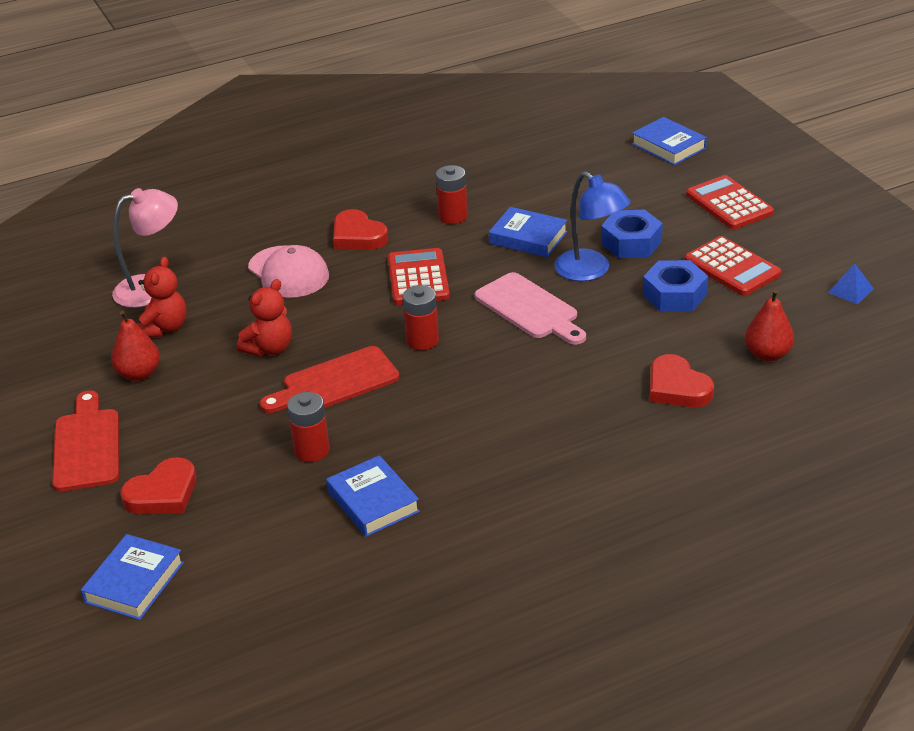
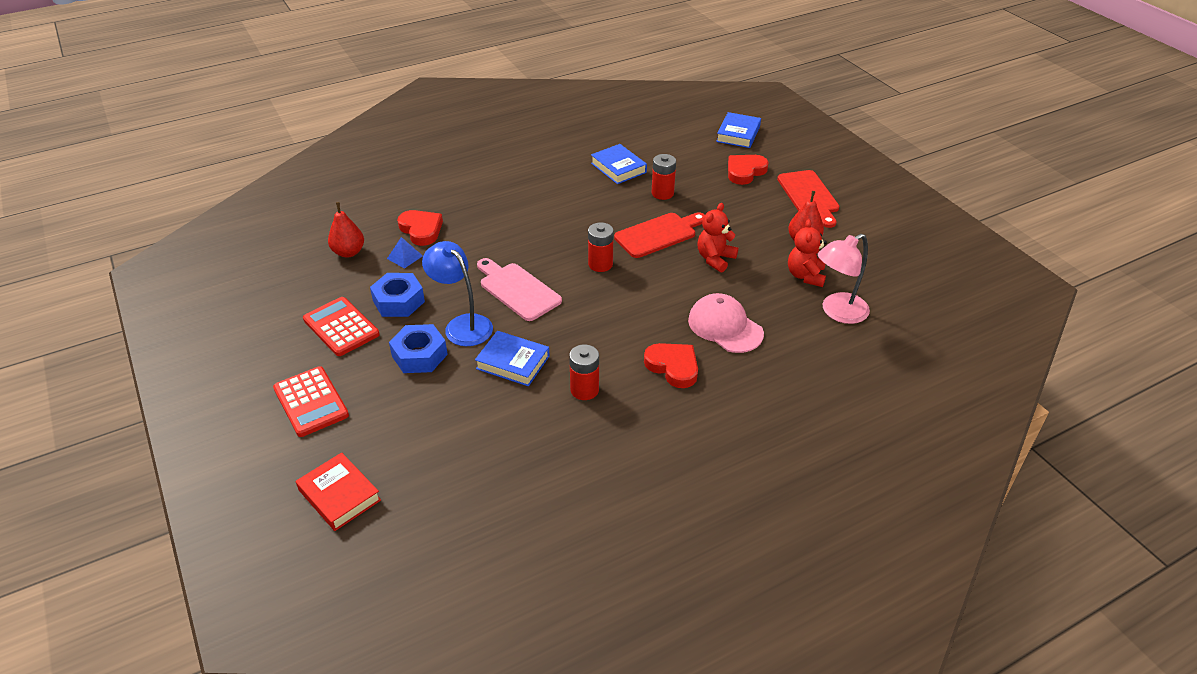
camera: 175 degrees right, 5 degrees up
(418, 278) = (610, 319): red calculator -> none
(668, 146) = (339, 495): blue book -> red book
(850, 290) = (256, 304): blue pyramid -> blue pyramid (405, 257)

